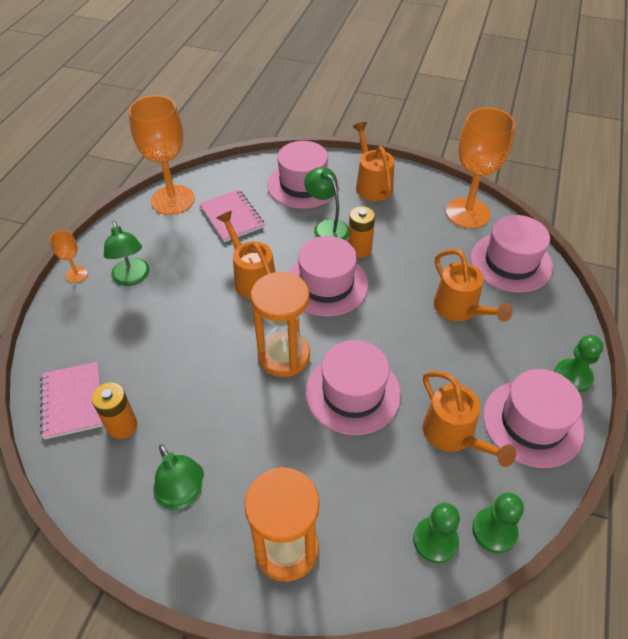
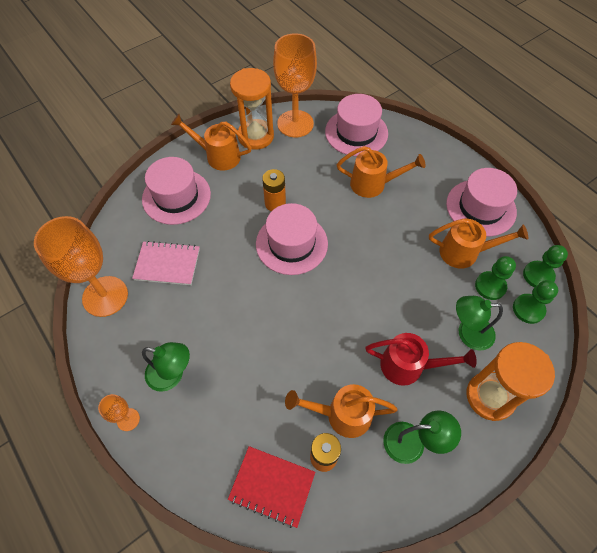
camera: 55 degrees left, 10 degrees up
(72, 401) = (272, 486): pink notebook -> red notebook
(252, 278) = (246, 287): orange watering can -> orange watering can (342, 414)
(266, 450) = (409, 366): none -> red watering can
(284, 356) = (336, 309): orange hourglass -> orange hourglass (255, 136)
(327, 227) = (236, 209): green lamp -> green lamp (468, 333)
(353, 393) = (397, 286): pink hat -> none
(572, 377) = (462, 166): green pawn -> green pawn (490, 286)

